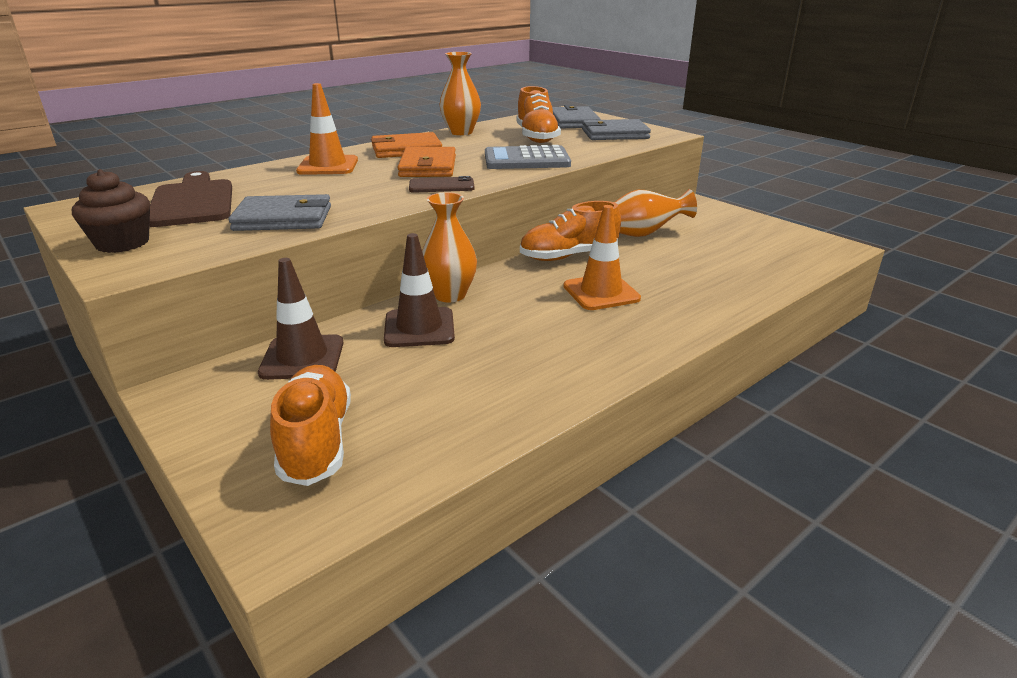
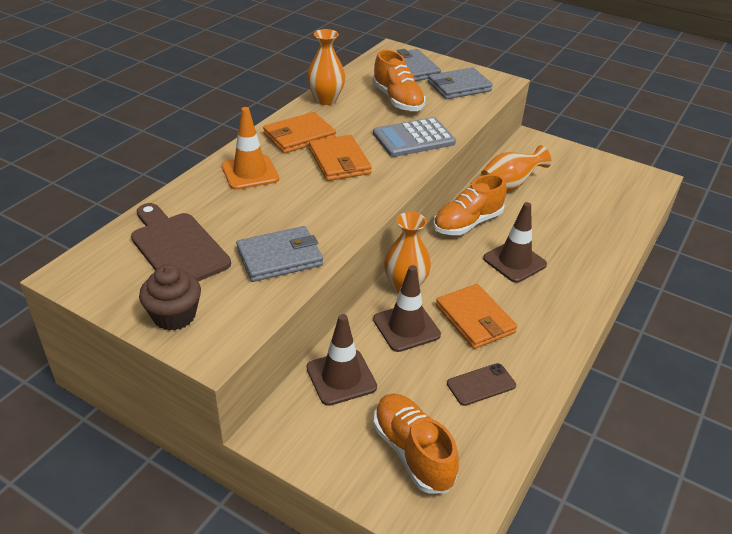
camera: 20 degrees left, 10 degrees up
(441, 186) = (372, 189): brown phone -> brown phone (481, 384)
(509, 333) = (475, 319): none -> orange wallet
(601, 292) = (514, 261): orange traffic cone -> brown traffic cone

